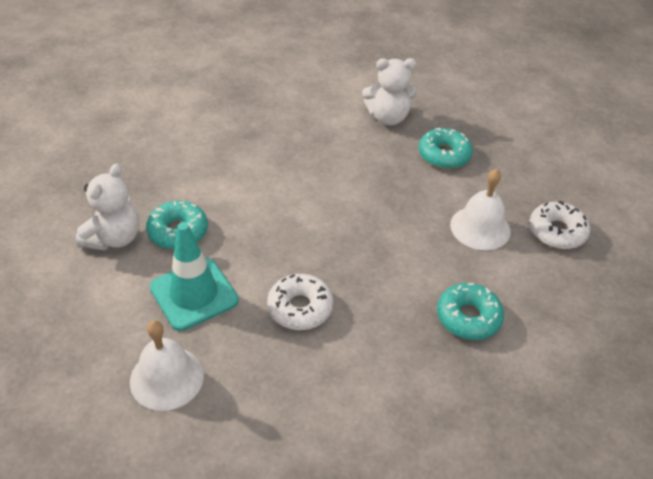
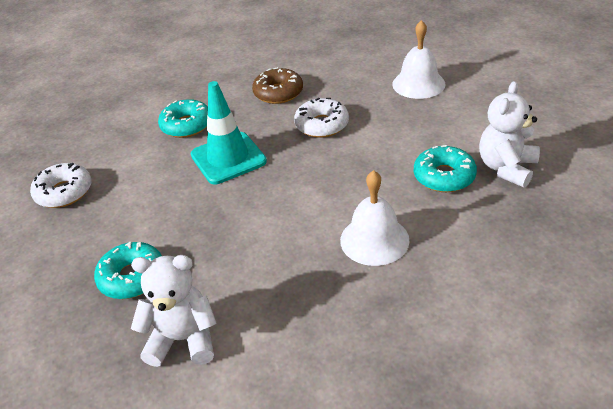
camera: 170 degrees left, 5 degrees down
(194, 294) = (413, 129): turquoise traffic cone -> turquoise traffic cone (228, 158)
(362, 372) = (278, 93): none -> brown donut
(480, 227) = (137, 193): white bell -> white bell (374, 240)

